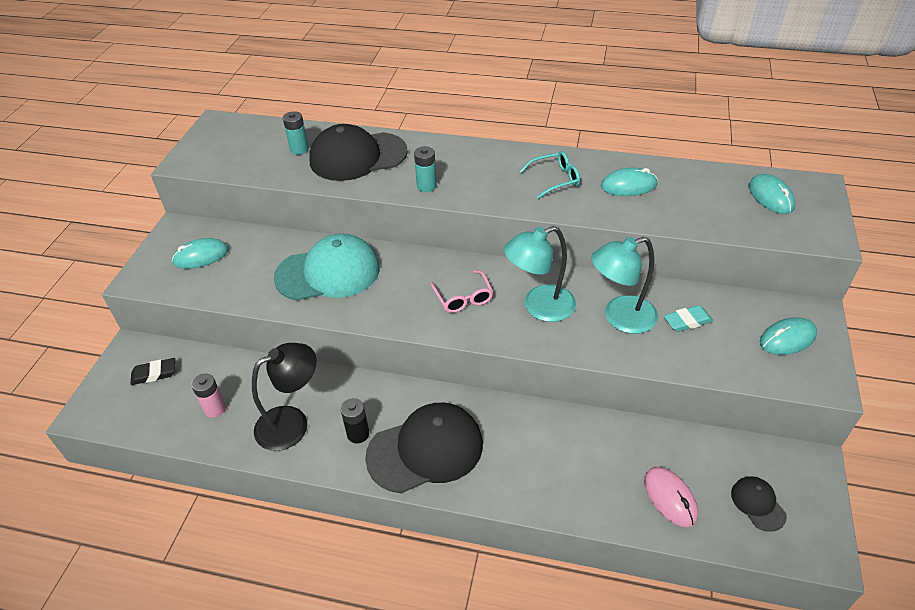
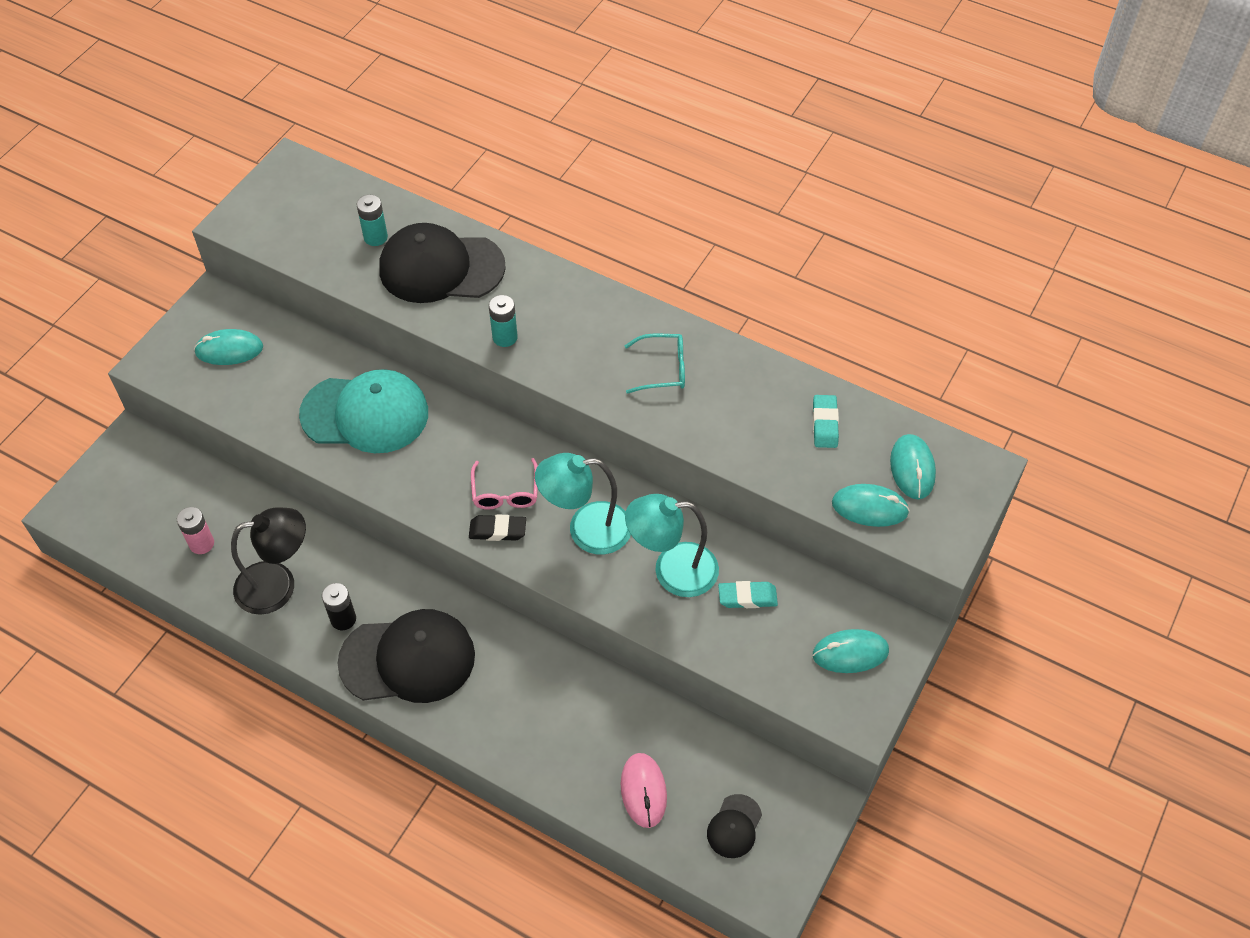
camera: 15 degrees right, 10 degrees up
(154, 374) = (148, 480): black eraser -> black eraser (497, 530)
(628, 186) = (747, 403): turquoise mouse -> turquoise mouse (869, 508)
(691, 185) = (825, 424): none -> turquoise eraser
(758, 504) = (734, 826): black cap -> black cap turned 150 degrees counterclockwise

